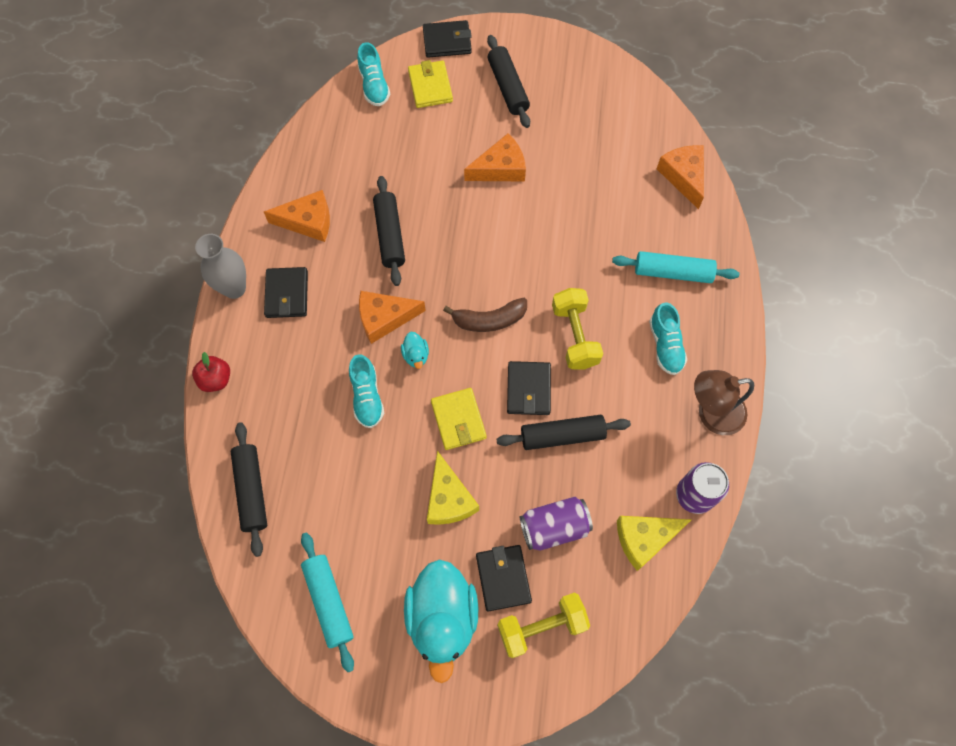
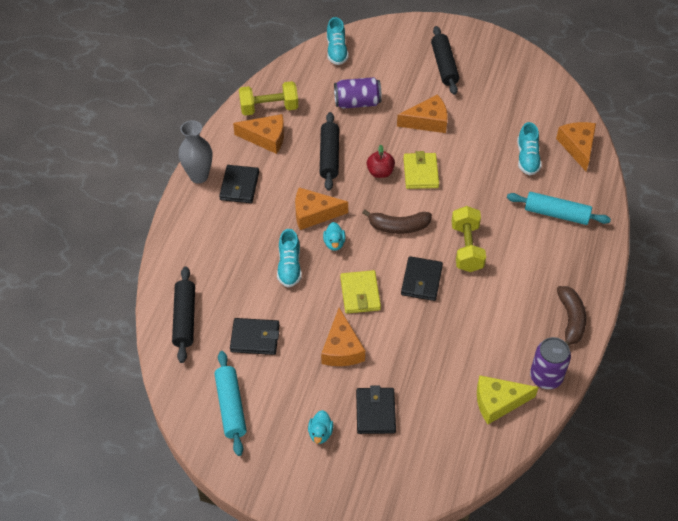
camera: 10 degrees right, 15 degrees down
(216, 379) = (172, 237): red apple -> red apple (380, 172)
(430, 86) = (381, 57): yellow wallet -> yellow wallet (420, 173)
(442, 618) = (320, 433): turquoise duck -> turquoise duck, size x0.42
(447, 41) = (401, 28): black wallet -> black wallet (255, 338)
(448, 498) = (341, 348): yellow cheese -> orange cheese
(541, 627) = (400, 452): yellow dumbbell -> yellow dumbbell (269, 108)
(554, 527) = (424, 382): purple can -> purple can (357, 102)
(562, 435) = (443, 317): black rolling pin -> none
(665, 345) = (541, 265): turquoise shoe -> turquoise shoe (527, 158)
(711, 414) = (570, 320): brown lamp -> brown banana

